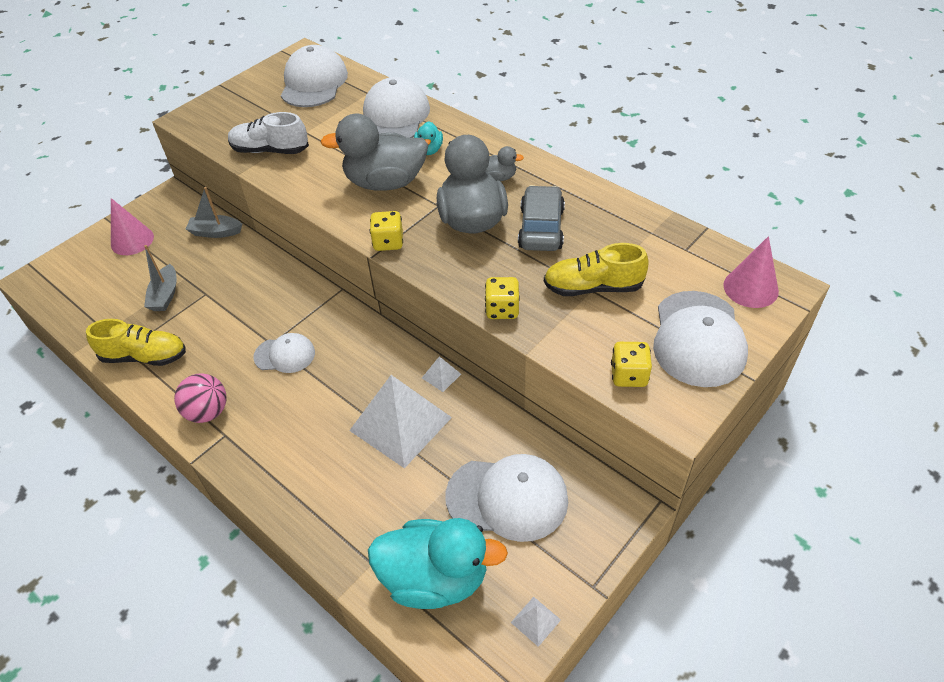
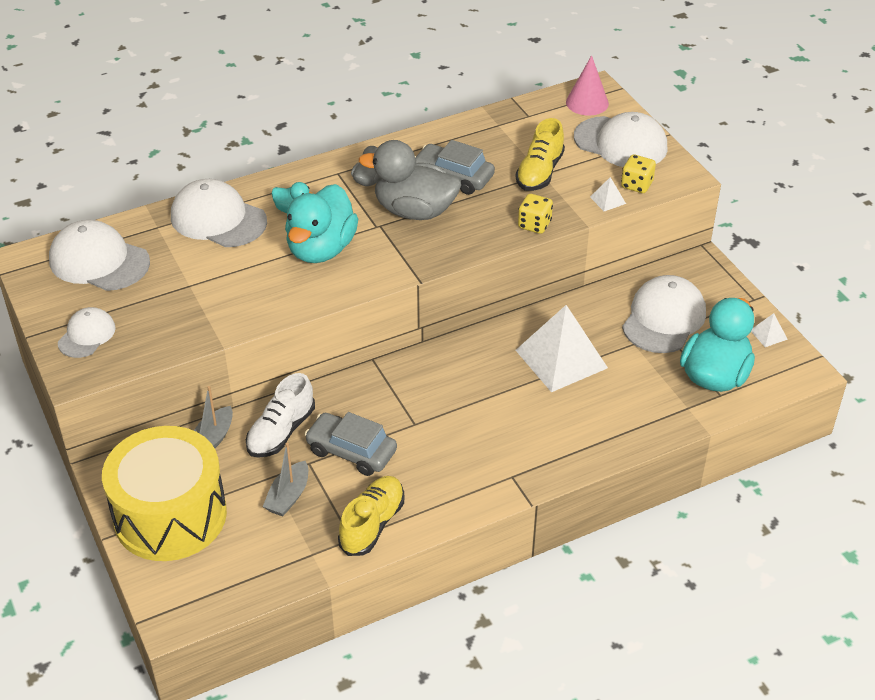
camera: 70 degrees left, 5 degrees down
(132, 240) = (170, 515): pink cone -> yellow drum
(165, 295) = (288, 496): grey boat -> grey boat turned 90 degrees clockwise
(207, 412) = (477, 484): pink ball -> none
(225, 314) = (351, 451): none -> grey car
(270, 150) = (200, 317): white shoe -> white shoe (281, 432)
(285, 355) = (436, 417): white cap -> white cap (86, 335)
(385, 182) = (321, 249): grey duck -> turquoise duck
(388, 242) = (409, 267): yellow dice -> none
(441, 376) = (522, 321): white pyramid -> white pyramid (607, 200)

